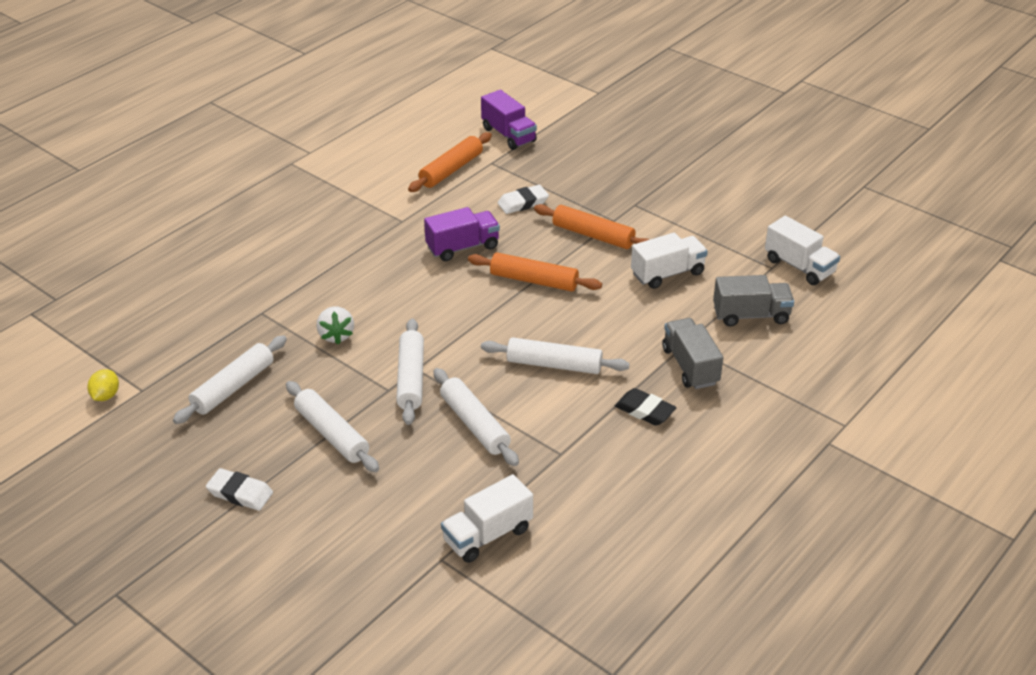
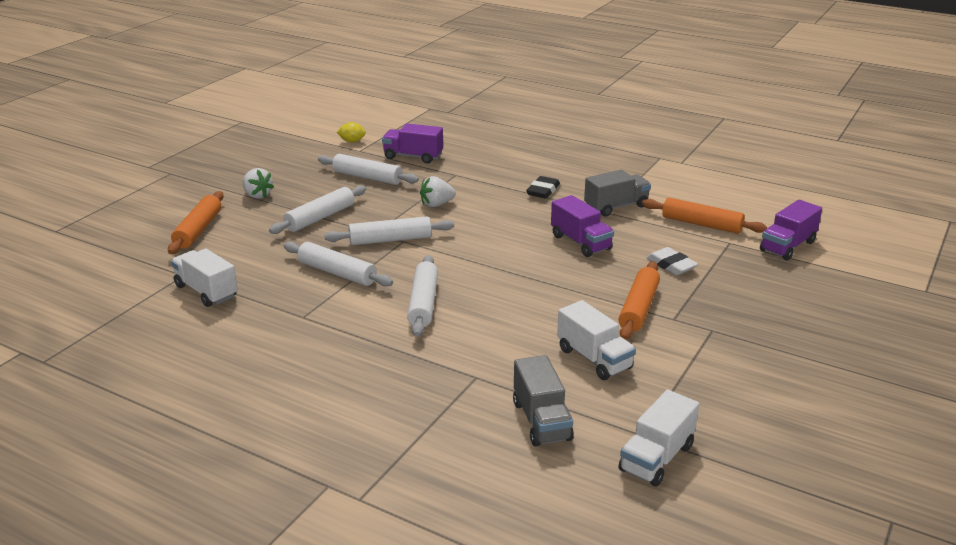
camera: 80 degrees right, 10 degrees down
(189, 343) = (413, 156): none -> purple truck
(240, 493) = (257, 195): white eraser -> white strawberry
(475, 424) = (337, 273): white rolling pin -> white rolling pin turned 75 degrees clockwise
(534, 281) = (546, 282): orange rolling pin -> orange rolling pin (198, 230)
(645, 410) = (366, 357): black eraser -> black eraser (543, 191)
(690, 366) = (439, 382): grey truck -> grey truck (616, 207)

